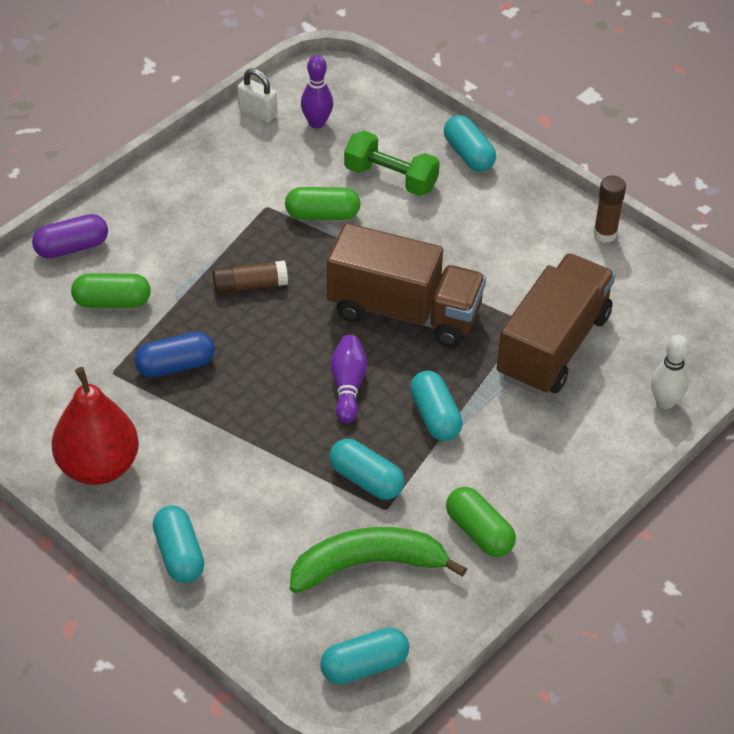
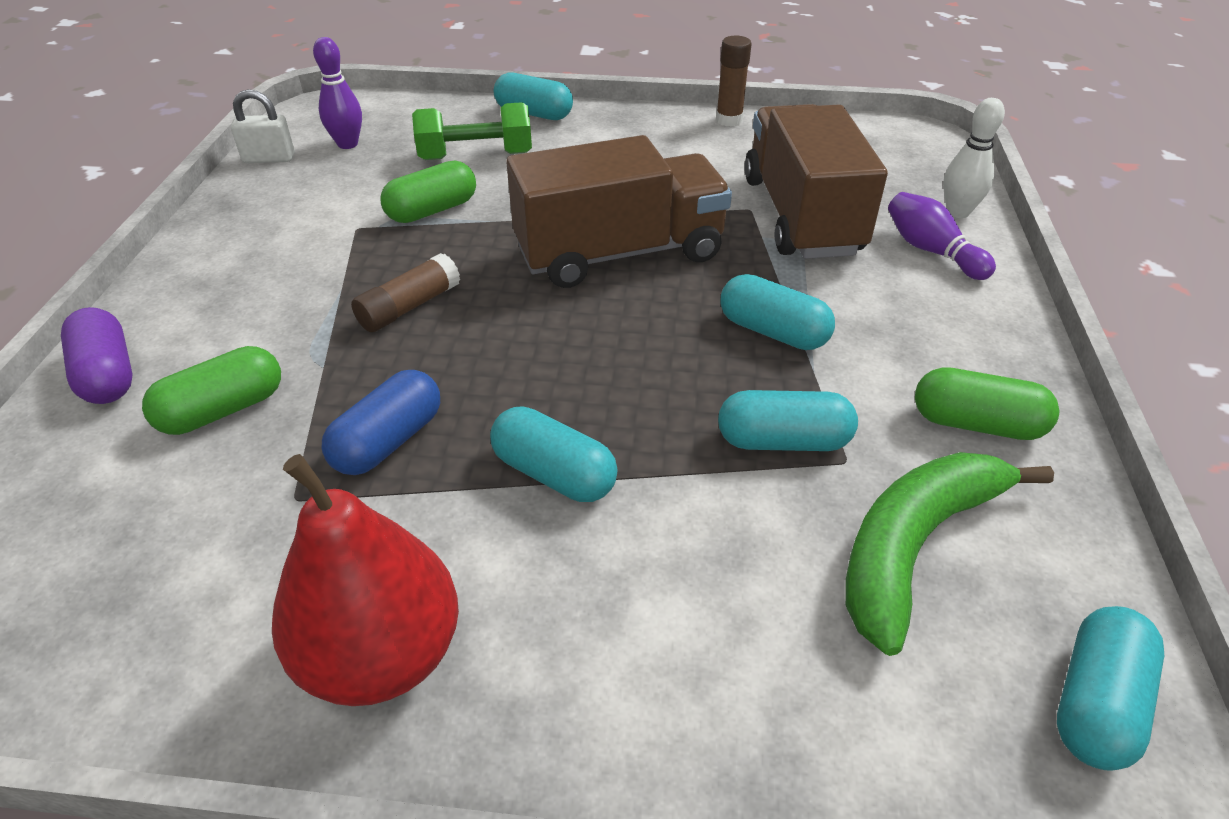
camera: 35 degrees left, 5 degrees down
(72, 247) = (107, 374): purple capsule -> purple capsule turned 60 degrees counterclockwise
(179, 554) = (648, 717): turquoise capsule -> turquoise capsule (554, 474)
(348, 386) = (640, 351): purple bowling pin -> purple bowling pin (931, 251)

